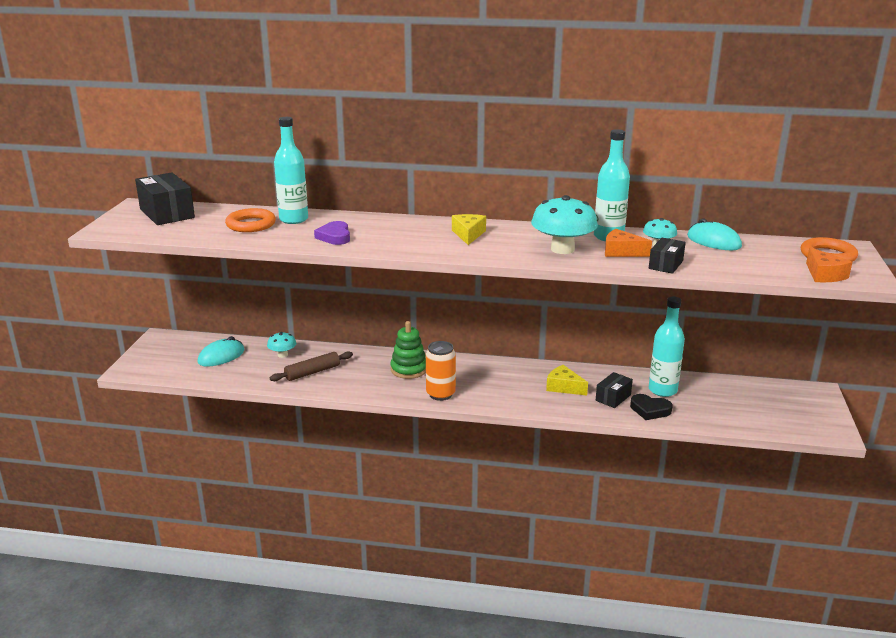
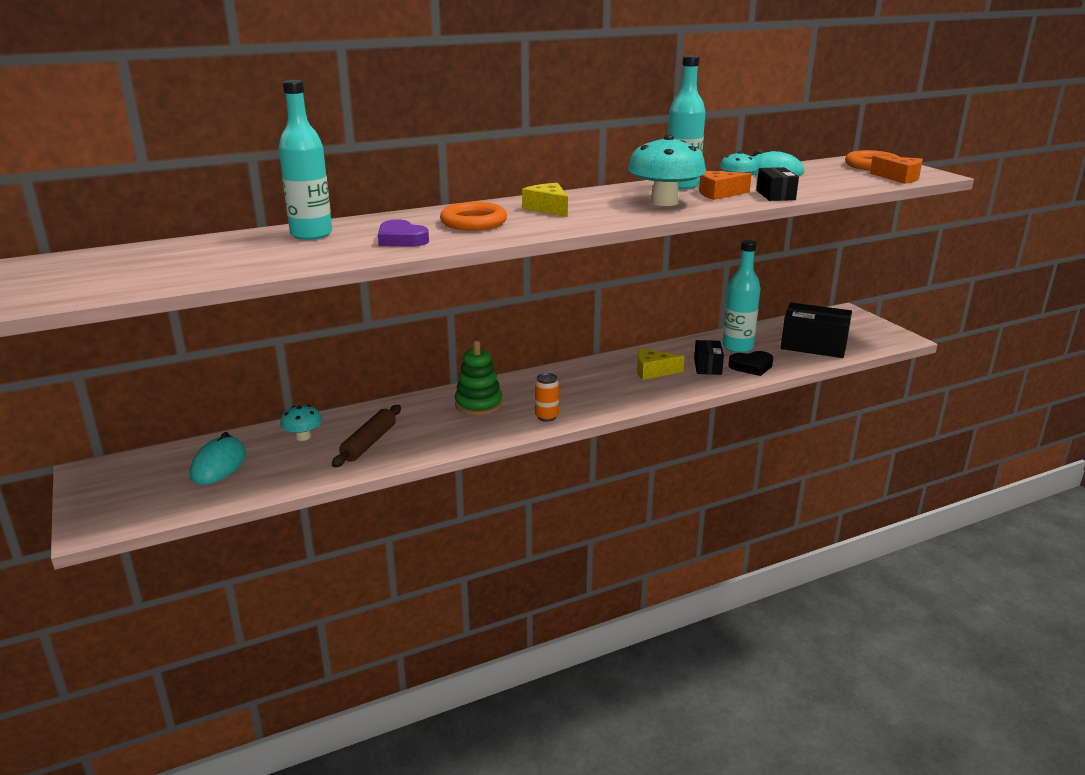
camera: 35 degrees left, 0 degrees up
(167, 213) = (104, 263): black box -> black box (813, 345)
(251, 224) = (262, 250): orange ring -> orange ring (473, 222)
(440, 394) = (546, 416): orange can -> orange can, size x0.65

